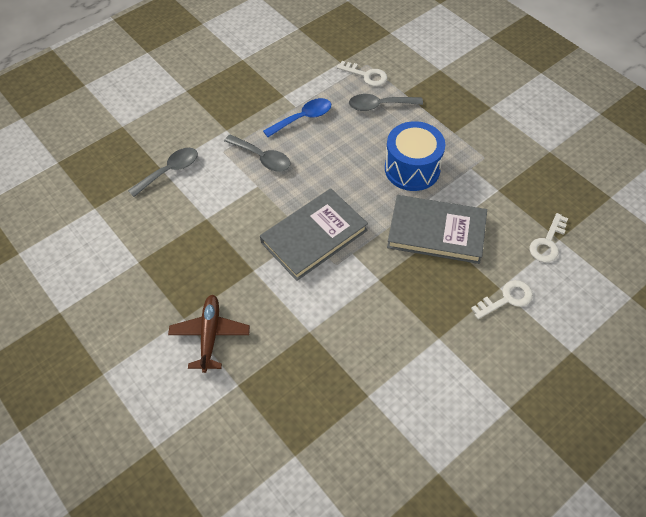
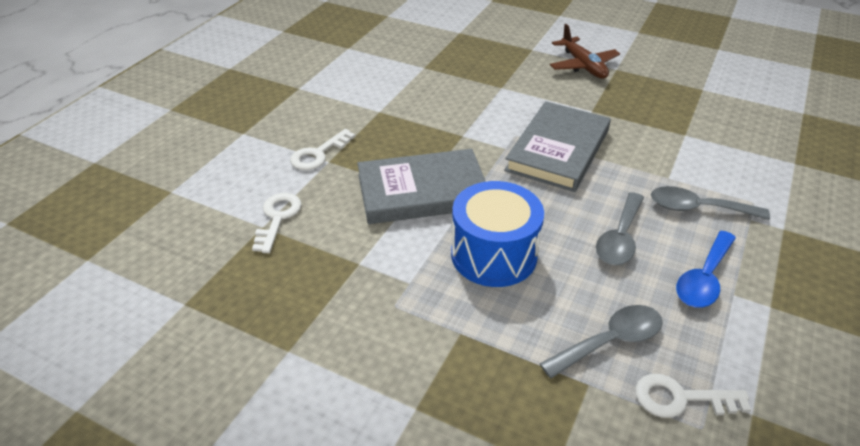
camera: 155 degrees right, 15 degrees down
(170, 171) = (781, 163): grey spoon -> grey spoon (620, 238)

